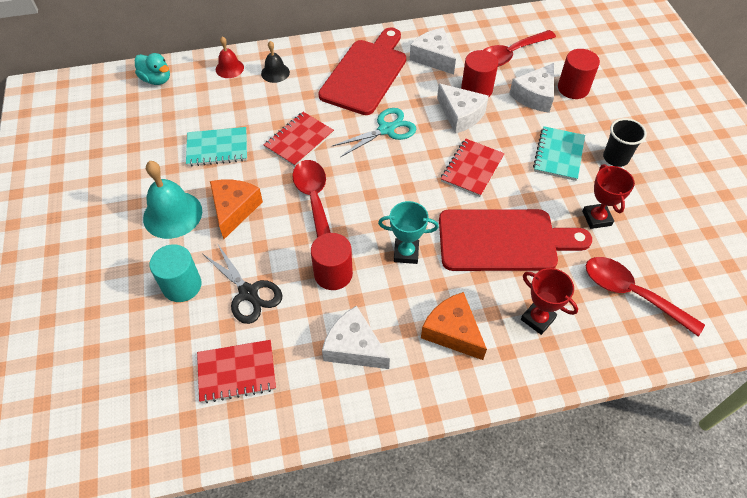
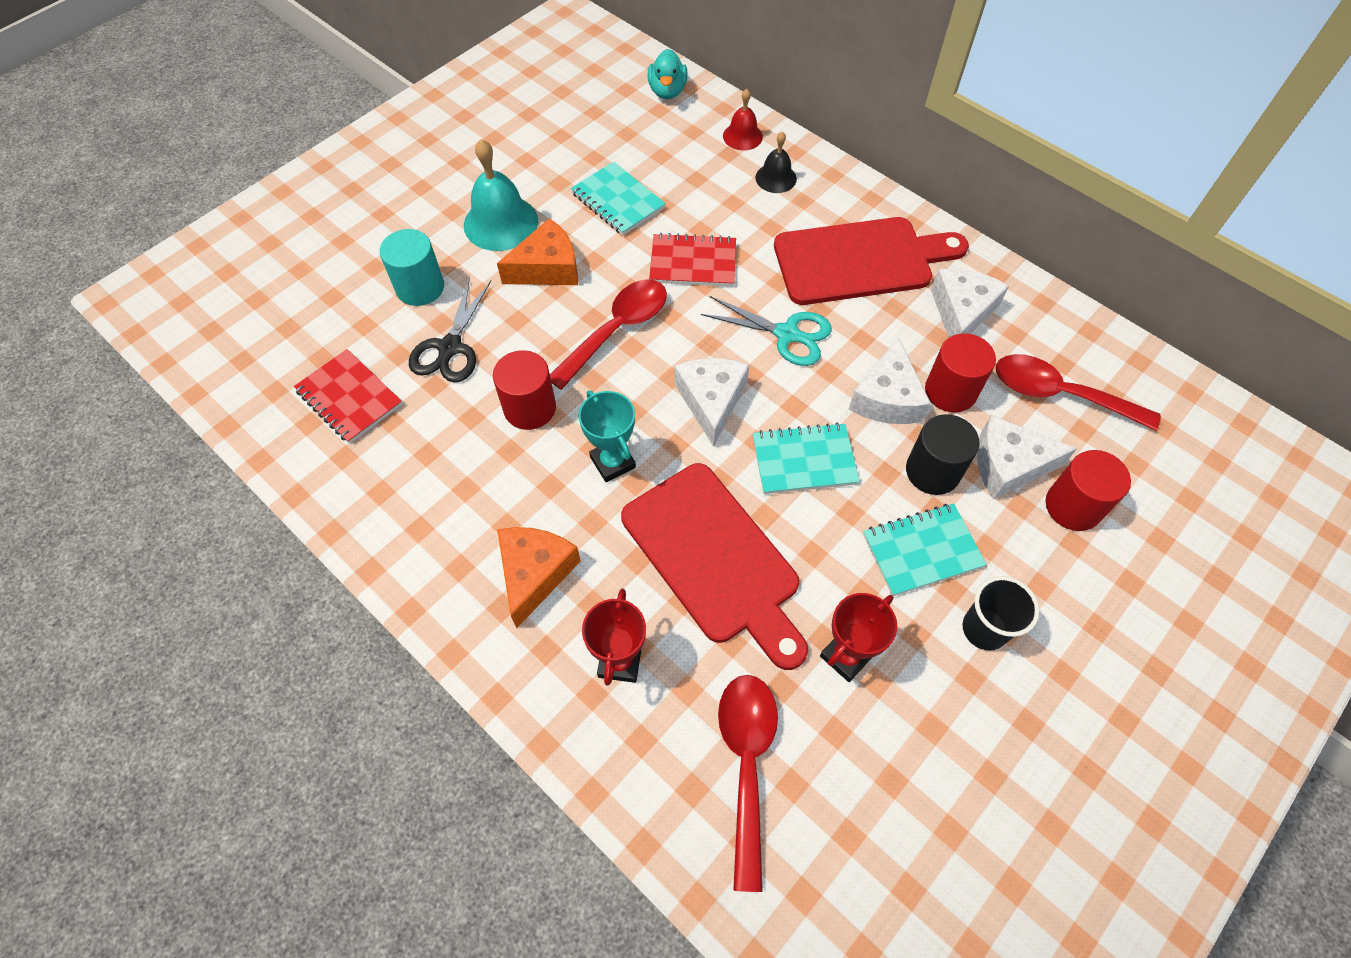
camera: 55 degrees right, 5 degrees up
(354, 347) = (447, 484): white cheese -> white cheese (711, 401)
(472, 169) = (804, 460): red notebook -> turquoise notebook
(517, 124) = (932, 471): none -> black cylinder

